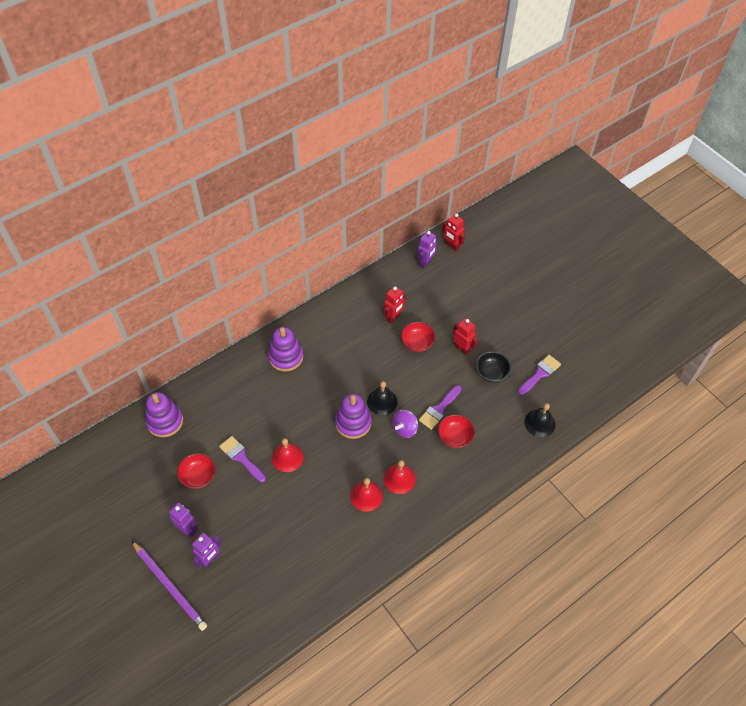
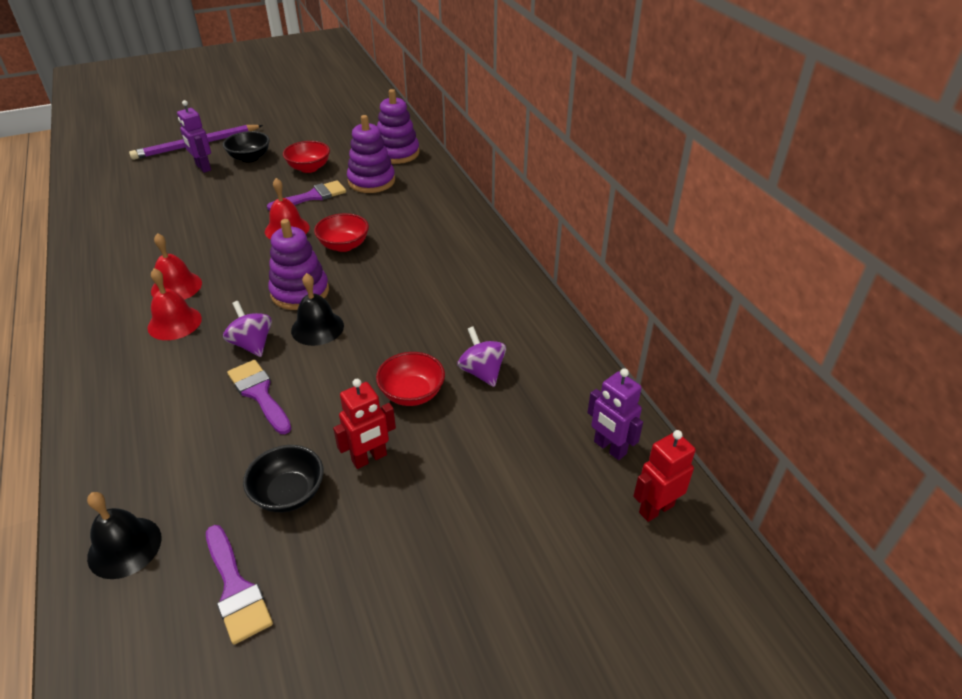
camera: 105 degrees right, 15 degrees down
(188, 529) = (250, 158): purple robot -> black bowl
(286, 357) = (449, 246): purple stacking toy -> purple stacking toy (371, 181)
(393, 317) = (482, 372): red robot -> purple spinning top
(455, 437) = (193, 402): red bowl -> red bowl (344, 245)

